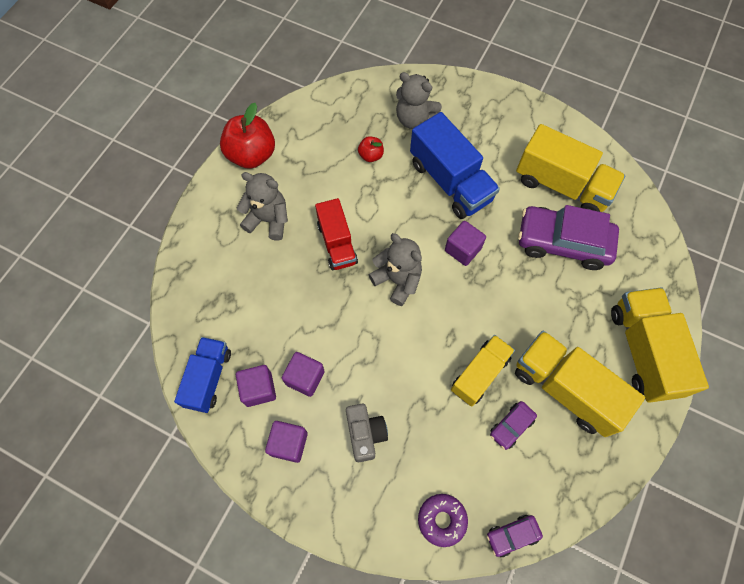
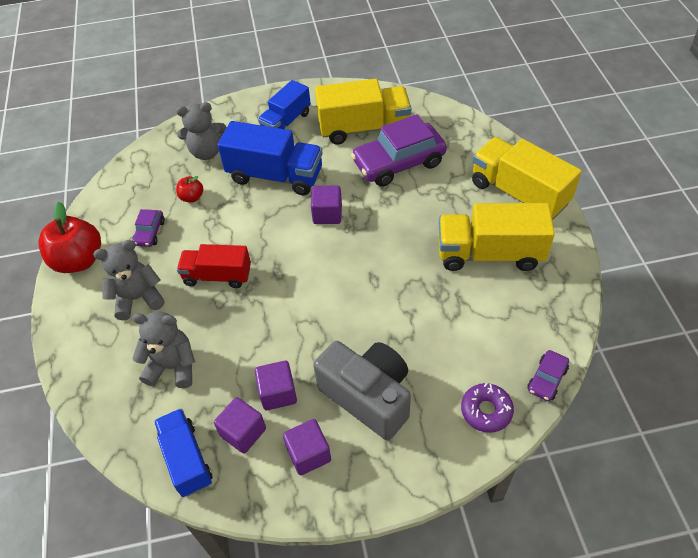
camera: 35 degrees left, 15 degrees down
(337, 243) = (217, 276): red truck -> red truck turned 150 degrees clockwise
(365, 434) = (368, 396): grey camera -> grey camera, size x1.70
(397, 280) = (294, 268): grey teddy bear -> grey teddy bear (173, 366)
(479, 374) = (419, 288): yellow truck -> none
(501, 132) = (286, 122): none -> blue truck
(511, 426) = (475, 306): purple car -> purple car (150, 232)

